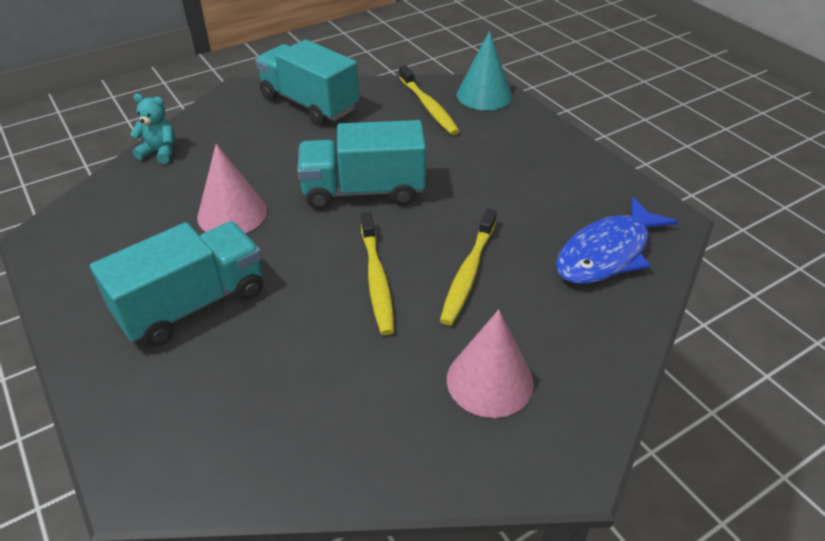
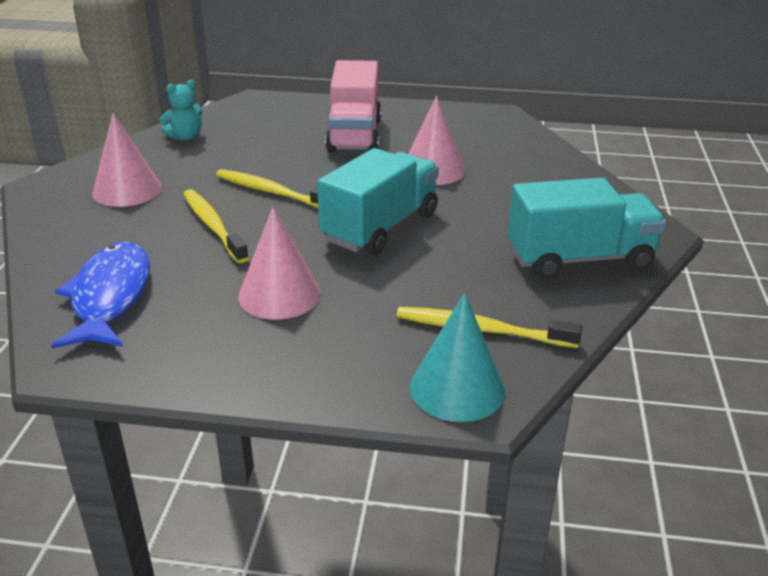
camera: 130 degrees right, 10 degrees down
(160, 152) = (567, 168): turquoise teddy bear -> turquoise teddy bear (185, 137)
(192, 304) = (354, 135): turquoise truck -> pink truck
(498, 185) = (279, 295): none -> pink cone

